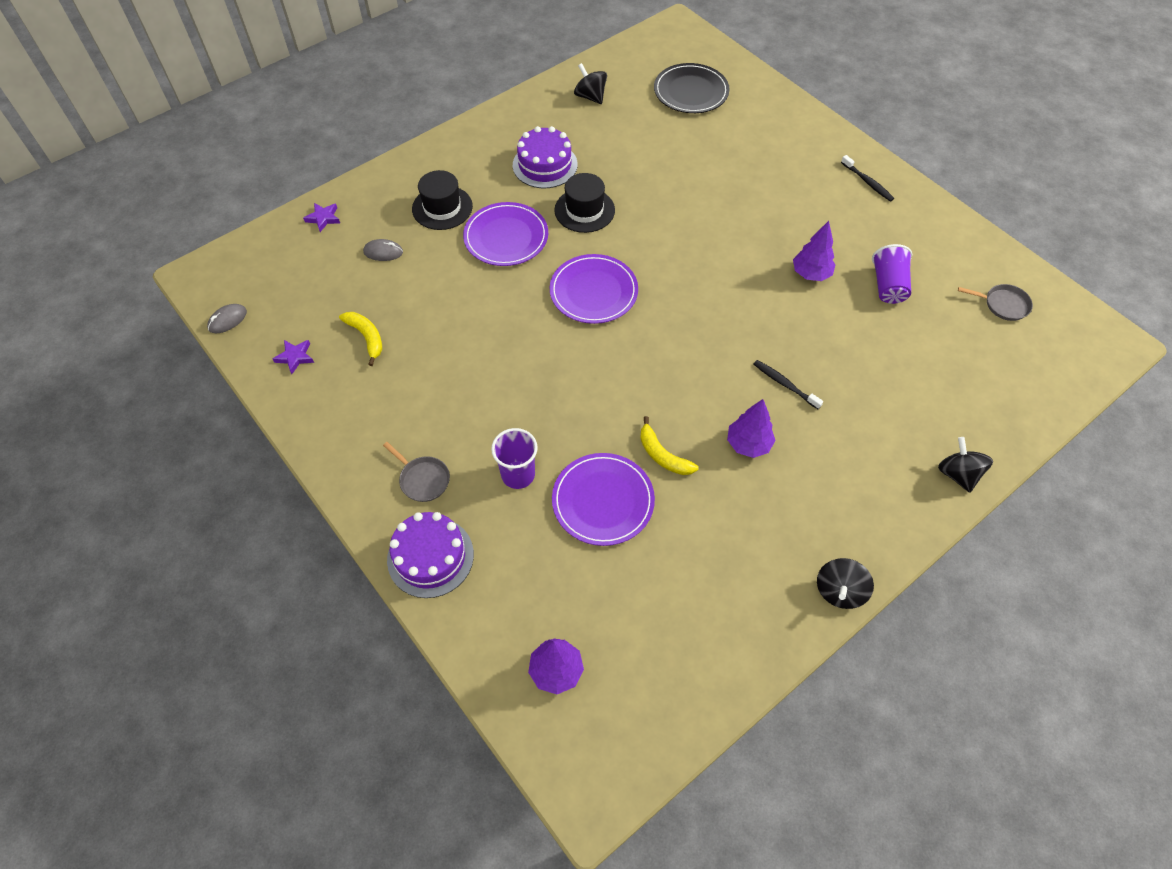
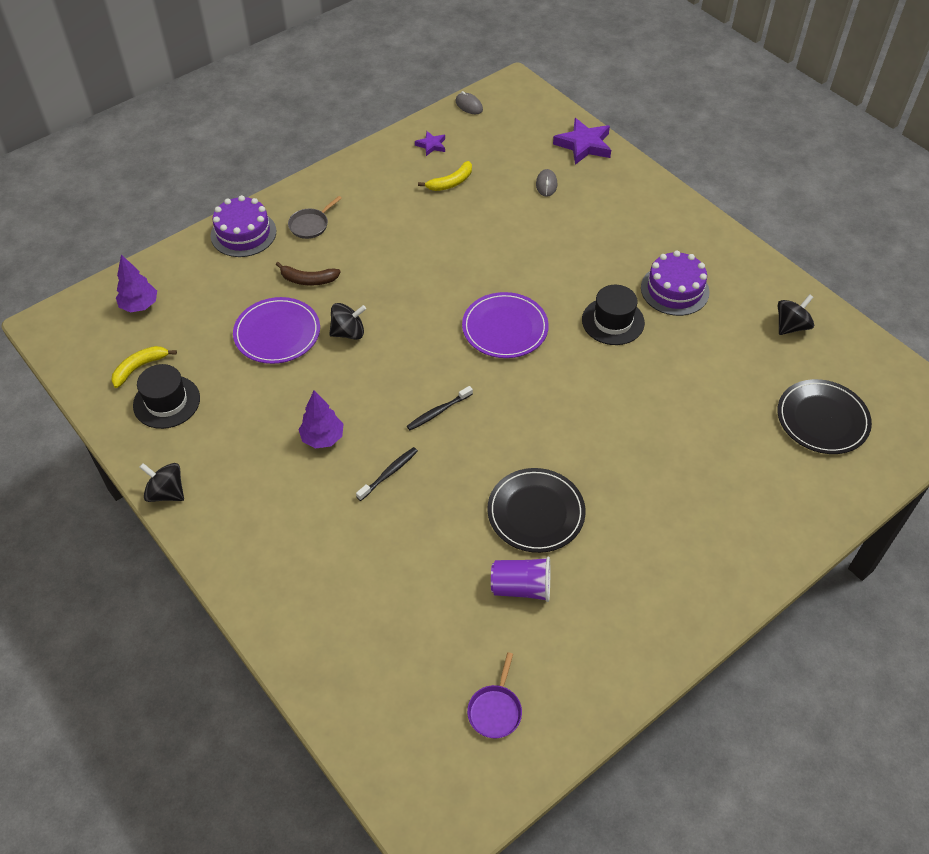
camera: 90 degrees right, 5 degrees down
(323, 218) = (584, 145): purple star -> purple star, size x1.86
(442, 208) = (605, 218): black hat -> black hat (166, 402)
(506, 237) = (571, 264): purple plate -> none
(518, 475) = (308, 280): purple cup -> brown banana
(663, 455) = (317, 374): yellow banana -> yellow banana (139, 367)
(811, 274) = (536, 512): purple tree -> black plate
(868, 182) = (690, 591): black toothbrush -> black toothbrush (438, 412)
(958, 474) = (270, 612): black spinning top -> black spinning top (348, 332)
(1003, 304) = (495, 710): grey pan -> purple pan

